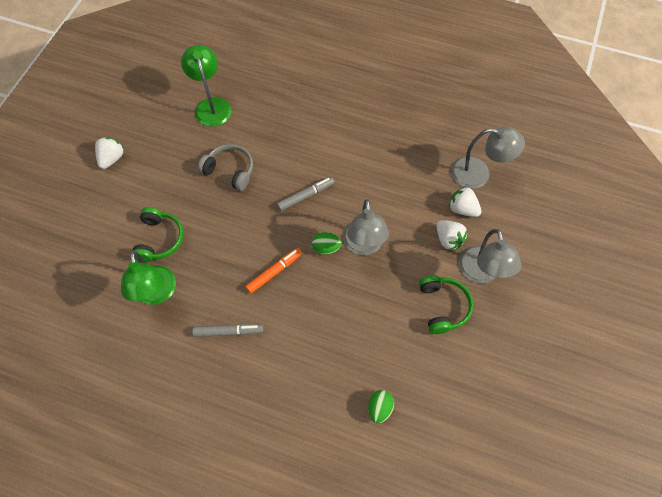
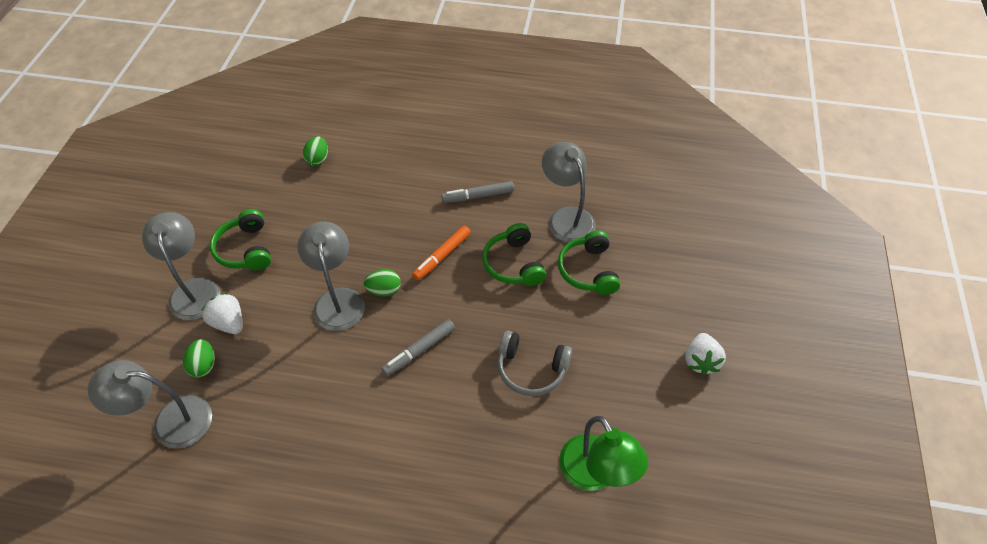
camera: 170 degrees right, 10 degrees down
(156, 294) = (566, 217): green lamp -> grey lamp
(217, 255) = (513, 264): none -> green headphones
(462, 209) = (204, 365): white strawberry -> green egg

